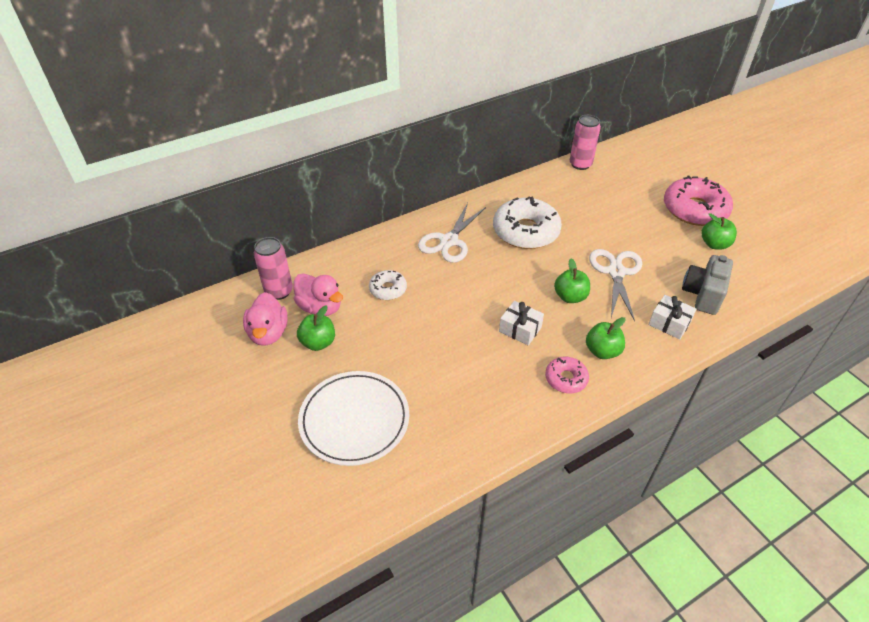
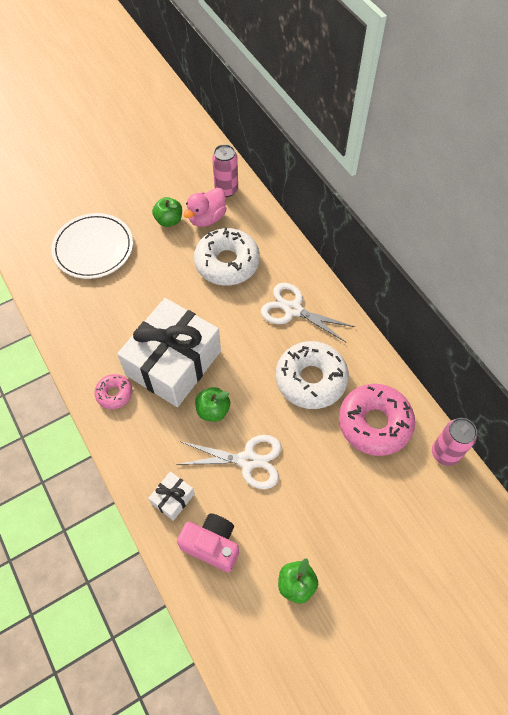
camera: 90 degrees right, 15 degrees up
(268, 333) = (181, 189): pink duck -> none
(388, 289) = (227, 263): white donut -> white donut, size x1.95
(520, 329) = (173, 363): white gift -> white gift, size x2.46
(602, 351) = (142, 428): green apple -> none
(694, 210) = (363, 578): pink donut -> pink donut (374, 423)
(702, 295) = (212, 545): grey camera -> pink camera

